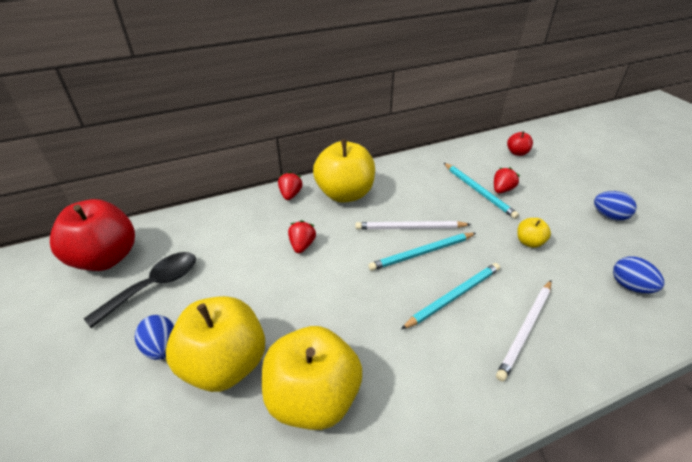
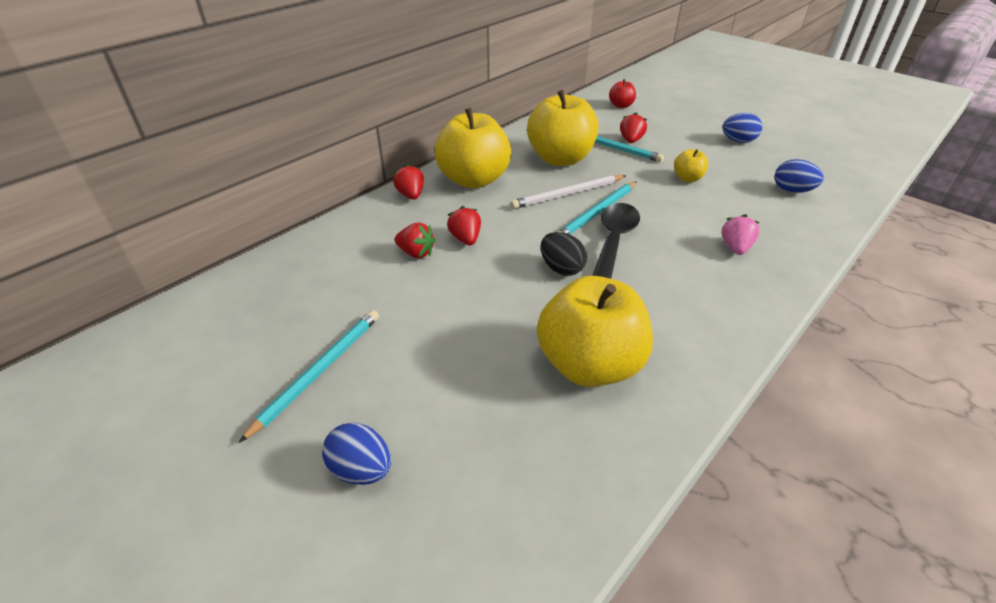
camera: 25 degrees left, 0 degrees up
(106, 258) = (221, 318): red apple -> none
(154, 286) = (317, 327): black spoon -> black spoon (614, 240)
(162, 348) = (382, 381): blue egg -> blue egg (361, 469)
(225, 364) = (472, 370): yellow apple -> yellow apple (560, 159)
(259, 246) = (416, 253): none -> red strawberry
(355, 297) = (561, 268): none -> black egg
(454, 296) = (654, 240): turquoise pencil -> turquoise pencil (319, 371)
(525, 330) = (735, 248): white pencil -> pink strawberry

